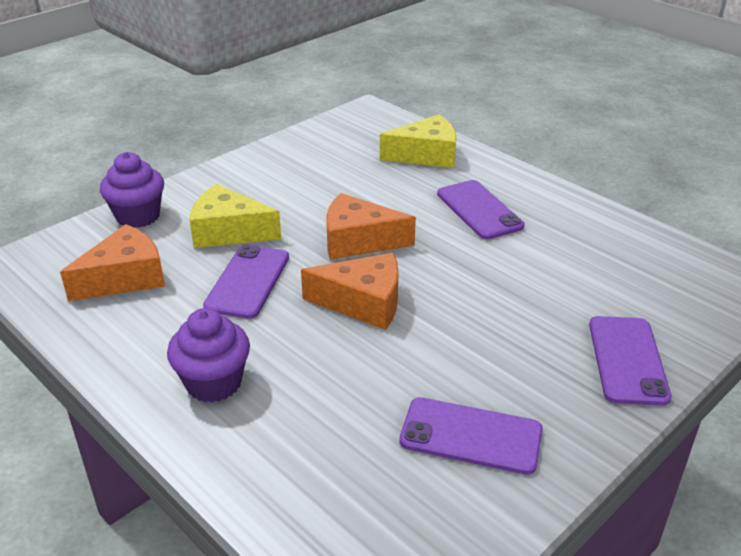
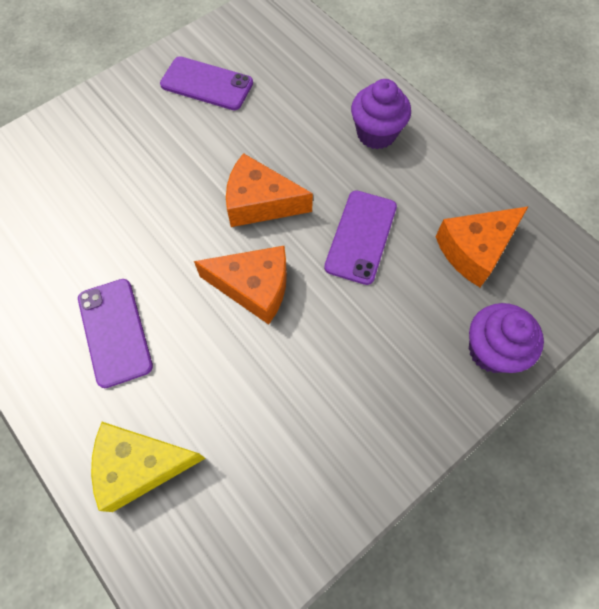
camera: 175 degrees left, 30 degrees up
(228, 232) = (387, 314): yellow cheese -> none
(627, 360) = (74, 132): purple phone -> none

